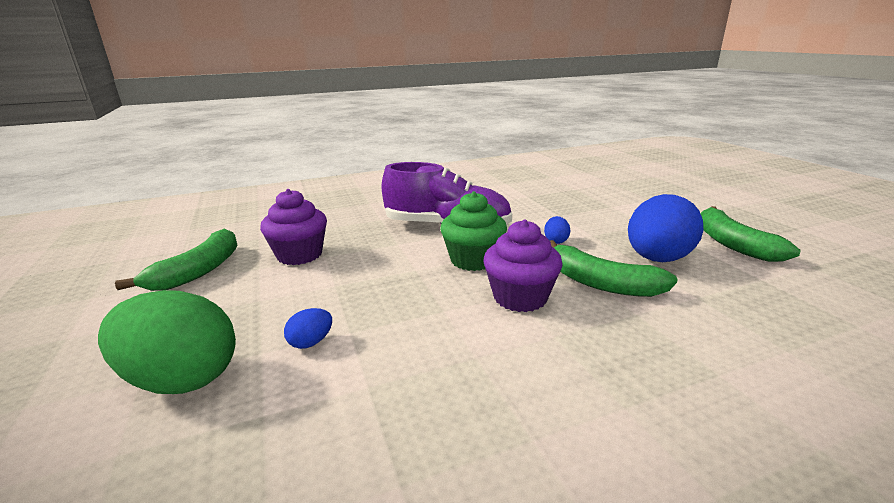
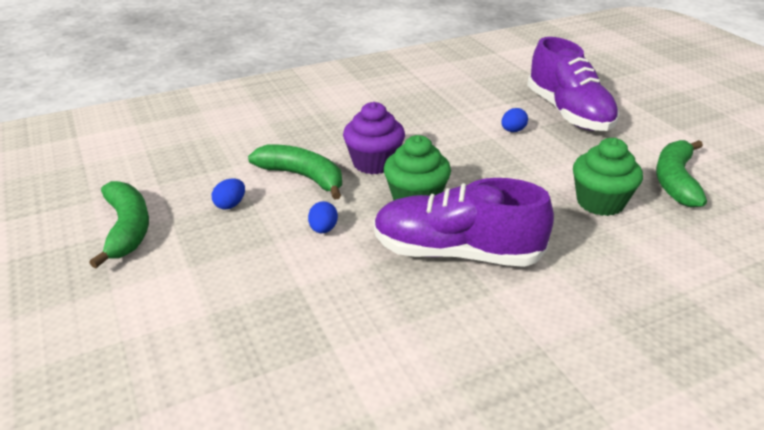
camera: 175 degrees right, 10 degrees up
(182, 379) = (568, 113): green egg -> purple shoe
(299, 255) = (600, 202): purple cupcake -> green cupcake
(657, 259) = (230, 205): blue egg -> blue egg, size x0.42

